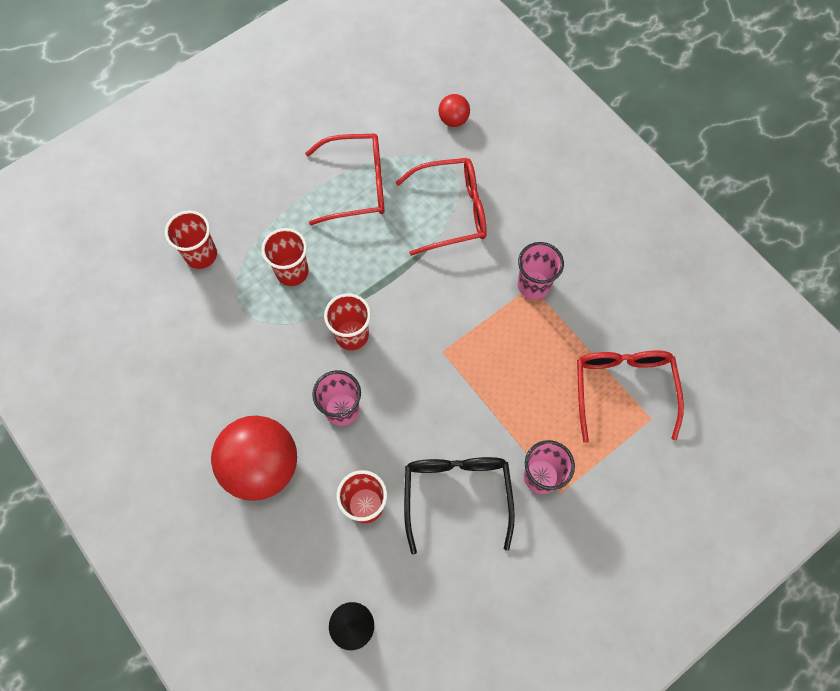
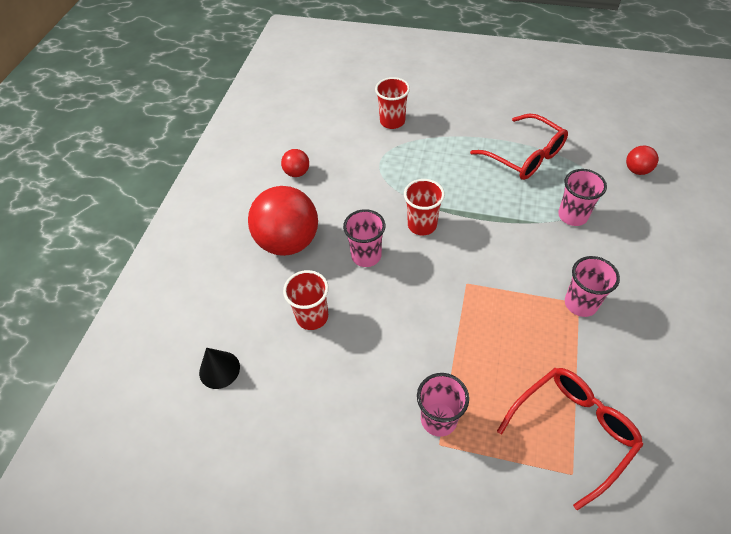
camera: 55 degrees right, 15 degrees down
(180, 395) = (297, 173): none -> red ball
(292, 272) = (430, 167): red cup -> none
(452, 211) = (572, 216): red glasses -> pink cup
(457, 494) = (371, 369): black glasses -> none

